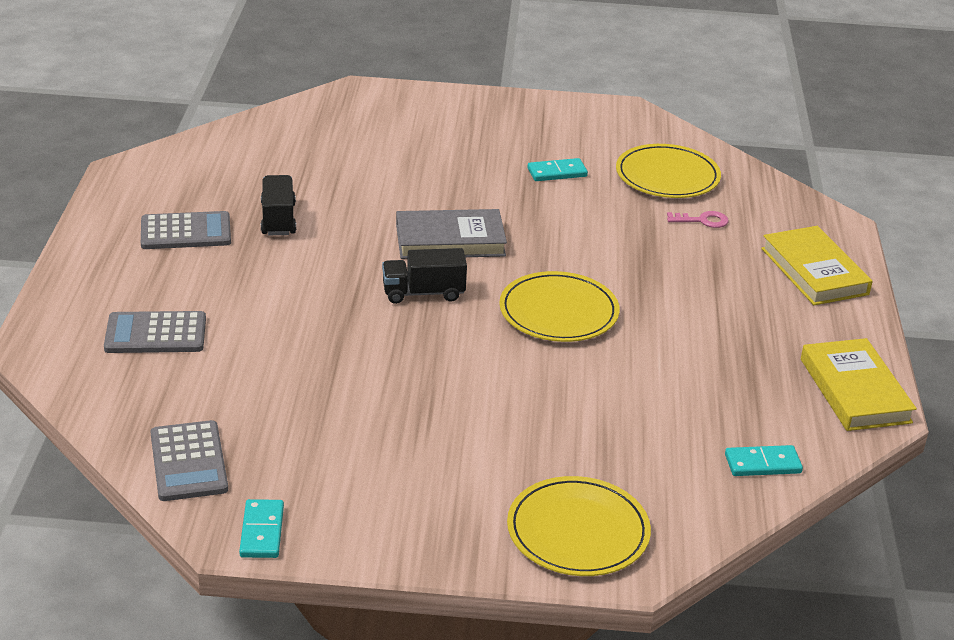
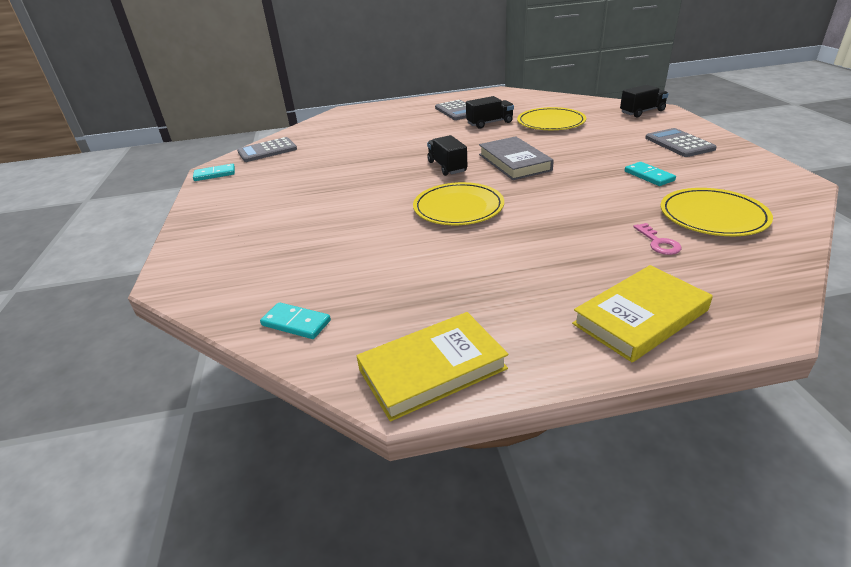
camera: 80 degrees right, 0 degrees up
(155, 334) = (365, 125): grey calculator -> grey calculator (679, 143)
(355, 104) = (642, 112): none -> black truck
(578, 531) = (210, 255): yellow plate -> yellow plate (550, 122)
(762, 464) = (296, 323): turquoise domino -> turquoise domino turned 45 degrees counterclockwise

